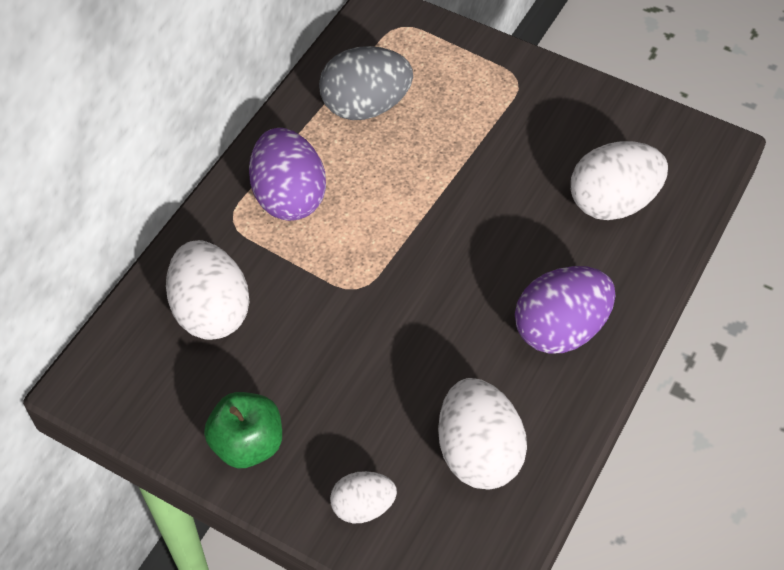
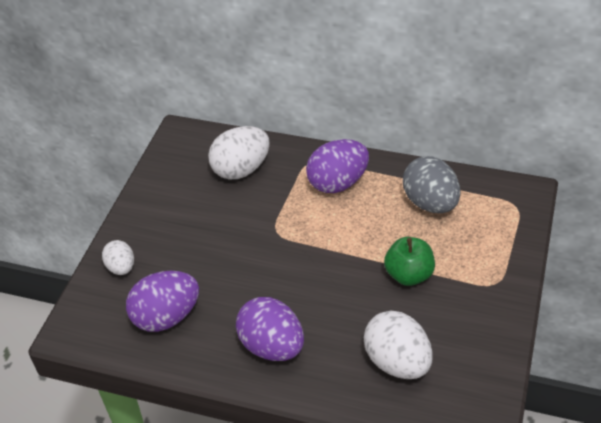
camera: 80 degrees right, 10 degrees down
(247, 444) = (154, 207): green apple -> green apple (409, 275)
(478, 452) = (166, 317): white egg -> purple egg

